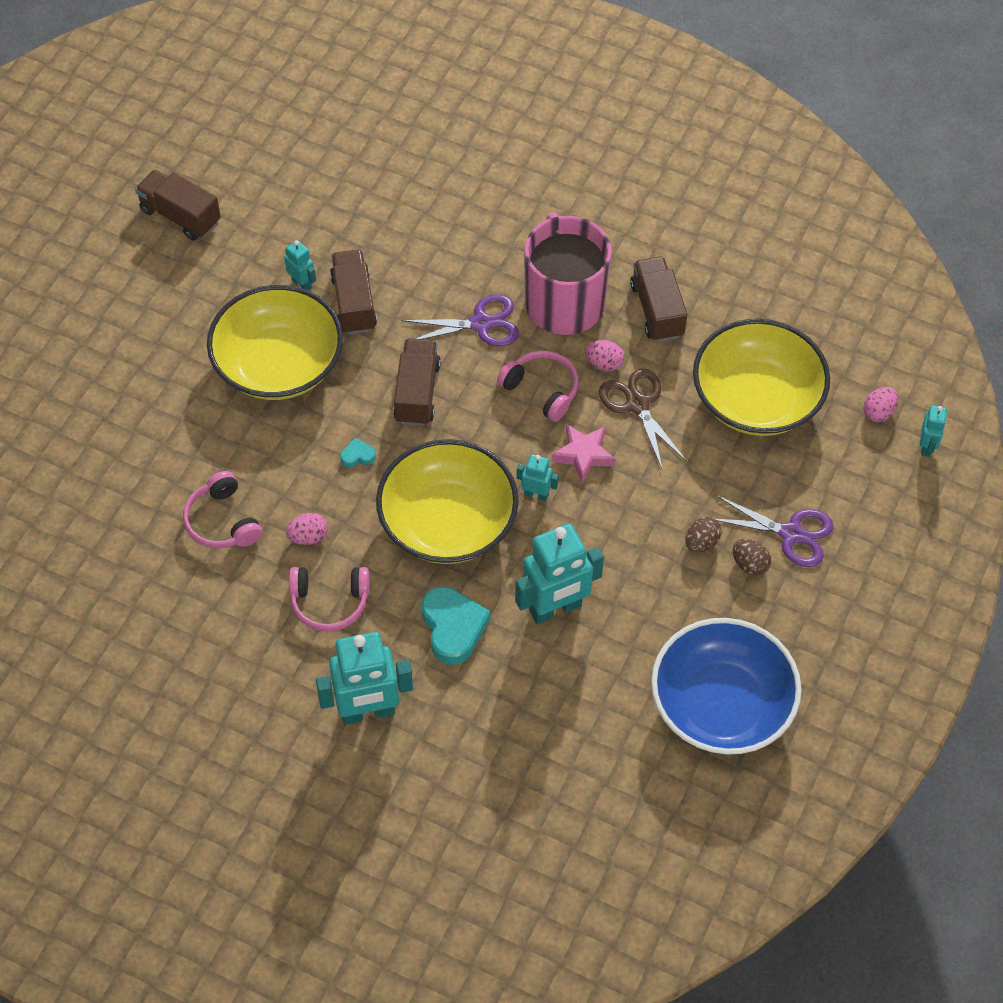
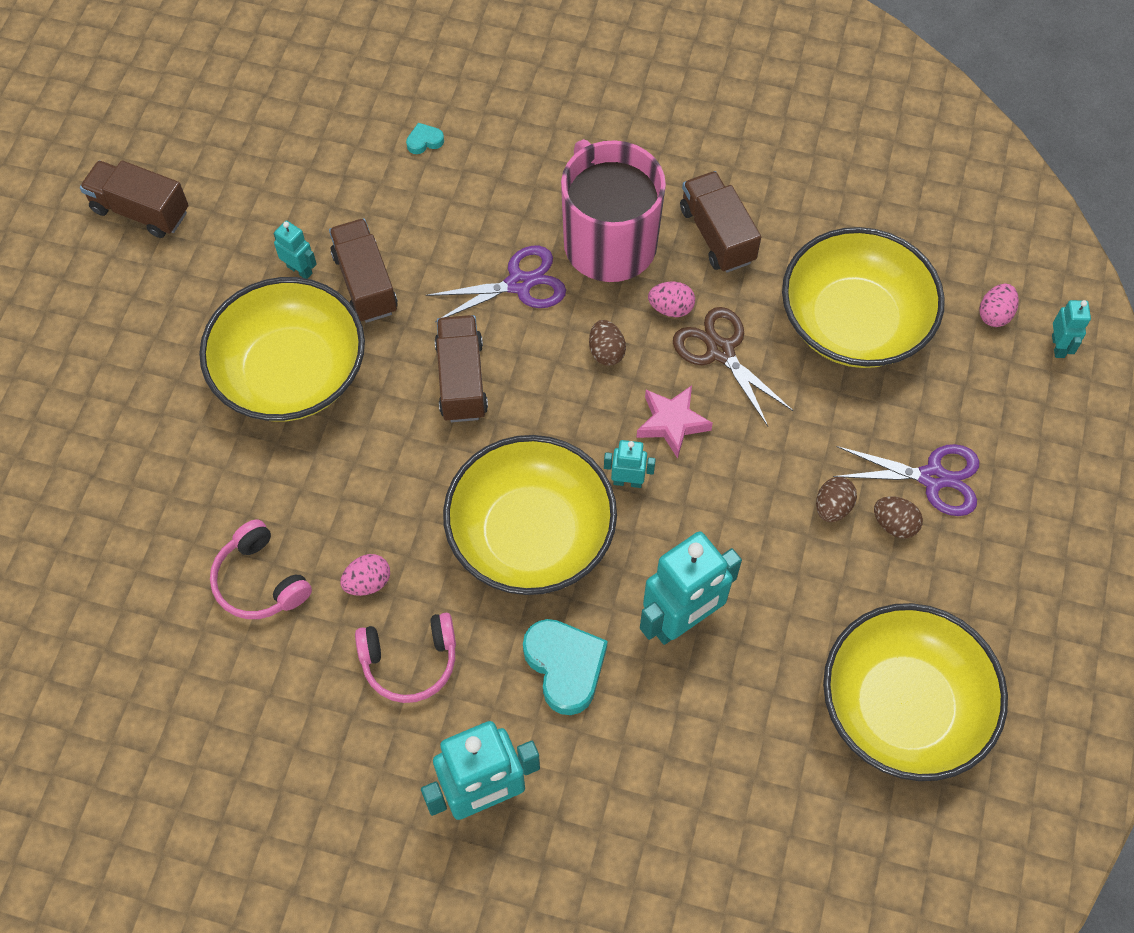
camera: 10 degrees left, 5 degrees up
(357, 455) = (407, 469): turquoise heart -> turquoise heart (424, 141)
(542, 390) = (606, 352): pink headphones -> brown egg
(721, 704) = (903, 706): blue bowl -> yellow bowl

